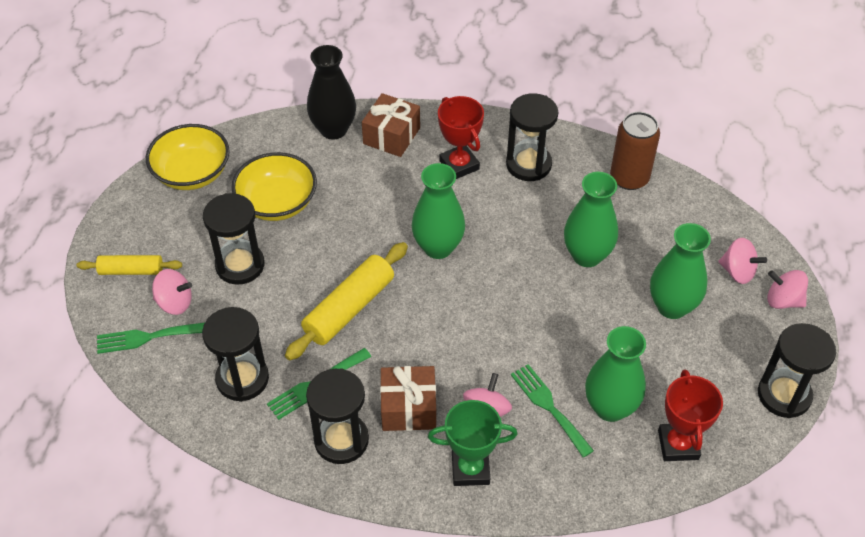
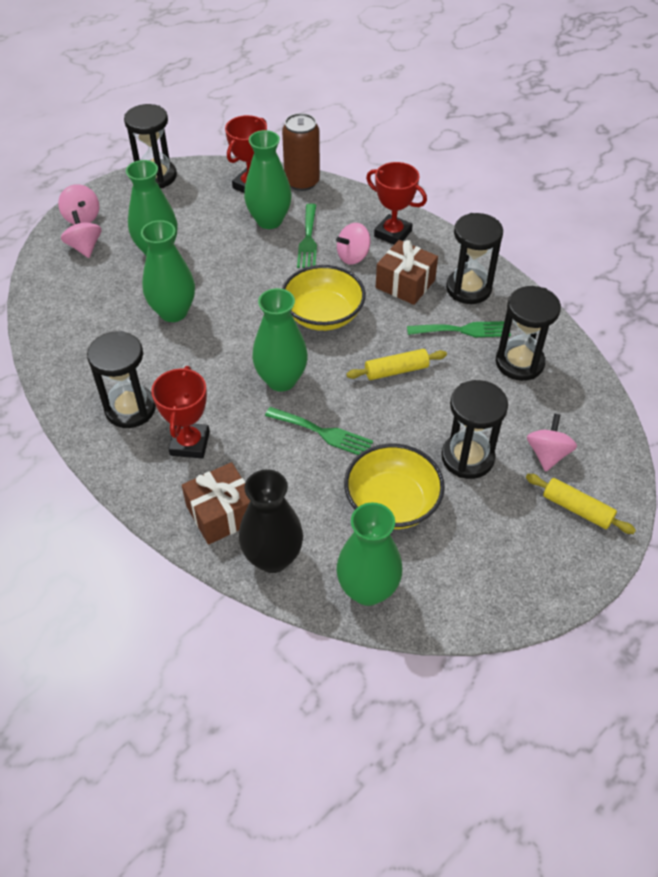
camera: 145 degrees left, 0 degrees up
(147, 337) = (586, 436): green fork -> green fork (323, 433)
(175, 303) = (547, 454): pink spinning top -> pink spinning top turned 60 degrees clockwise
(192, 173) = (460, 591): yellow bowl -> yellow bowl (323, 315)
(256, 143) = (367, 589): none -> green vase
(349, 308) = (396, 370): yellow rolling pin -> yellow rolling pin, size x0.61
(470, 469) = (393, 234): green trophy -> red trophy
(629, 178) = (66, 350): brown can -> brown can (302, 182)

